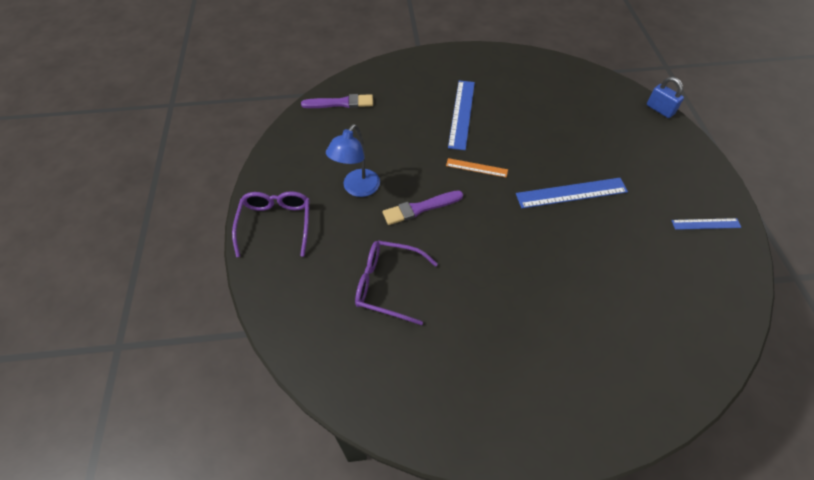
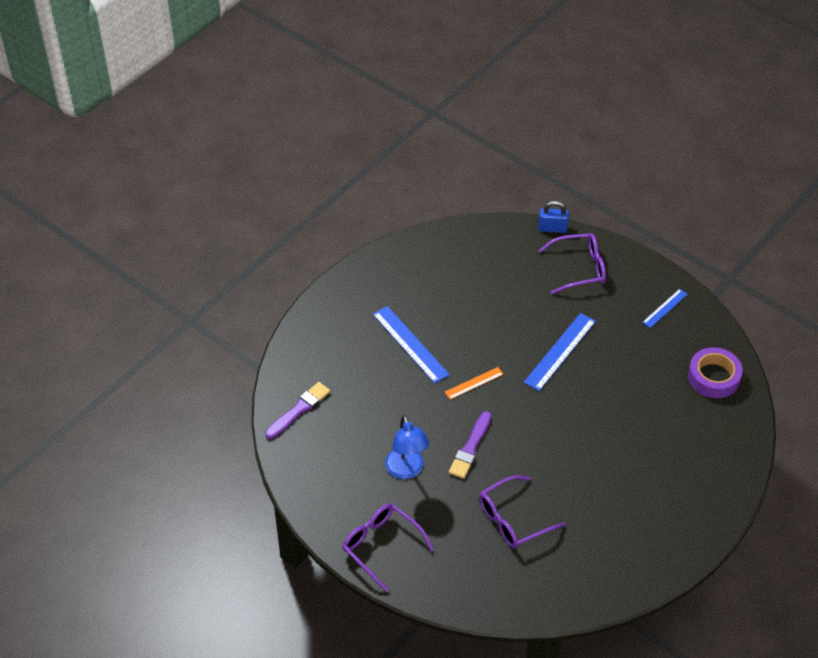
camera: 45 degrees left, 5 degrees down
(654, 148) = (579, 268): none -> purple glasses
(700, 312) = (713, 377): none -> purple tape

